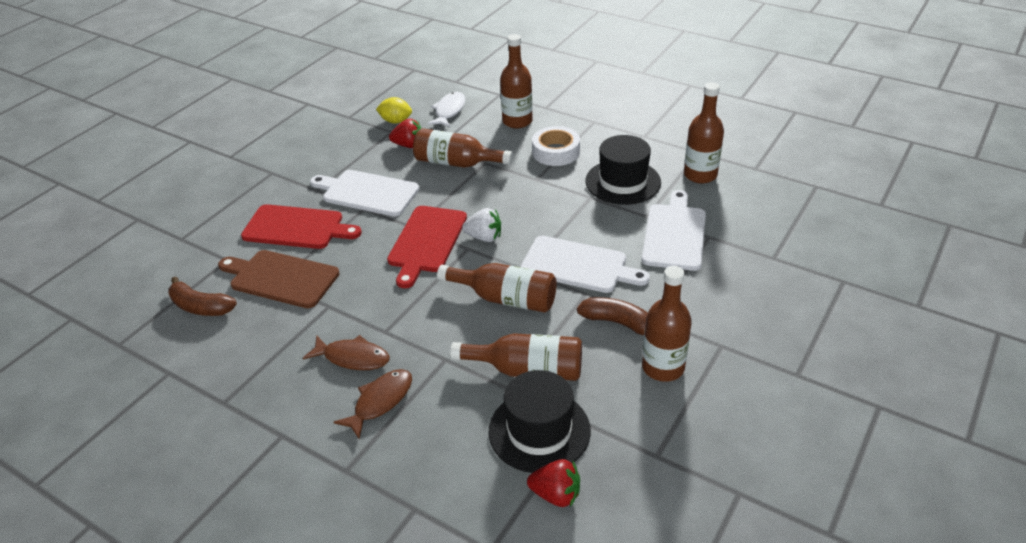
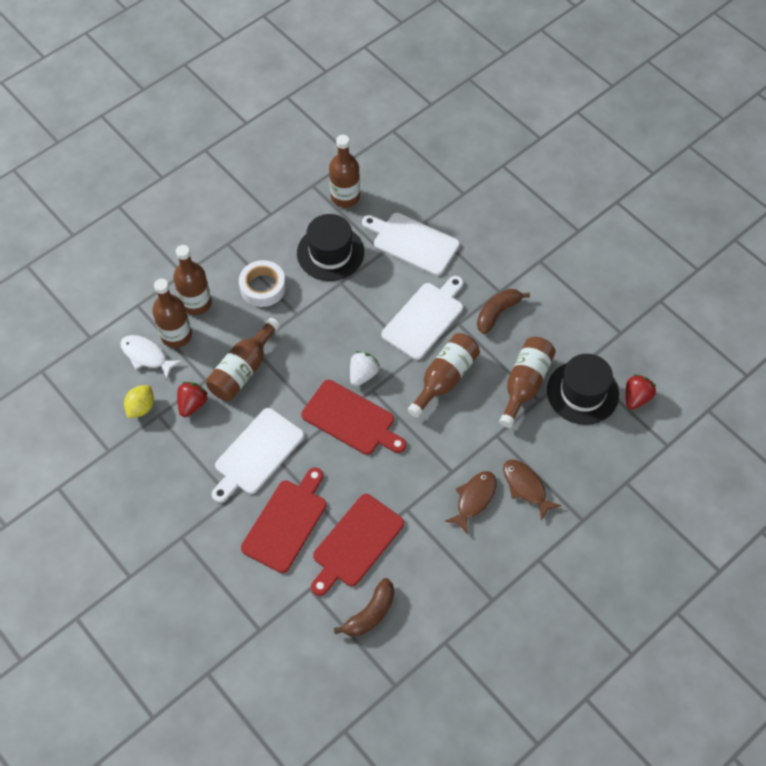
camera: 75 degrees left, 20 degrees up
(281, 278) = (356, 543): brown cutting board -> red cutting board
(663, 367) = (548, 302): brown bottle -> brown bottle (176, 335)

